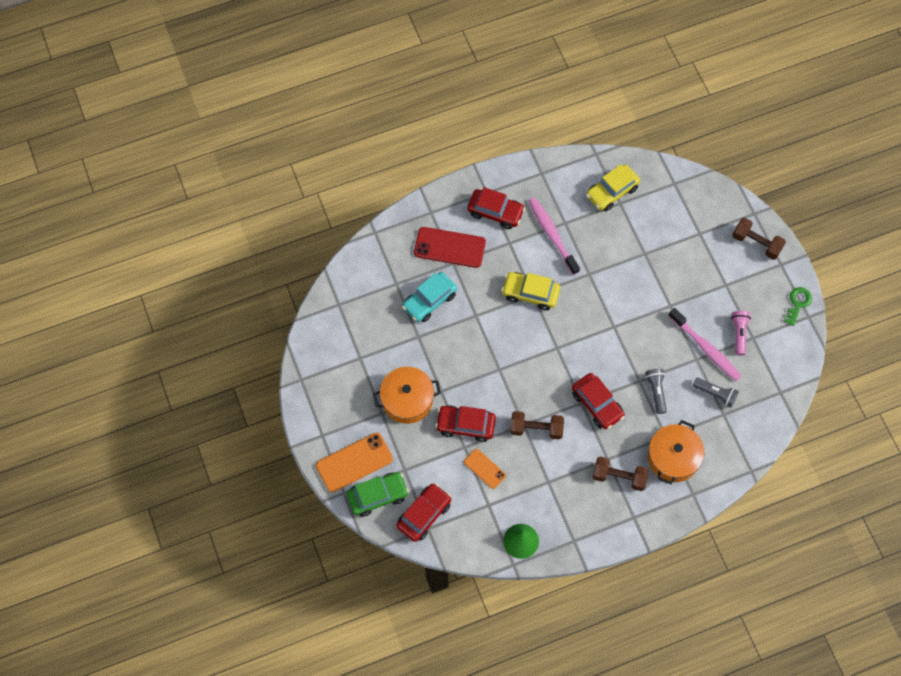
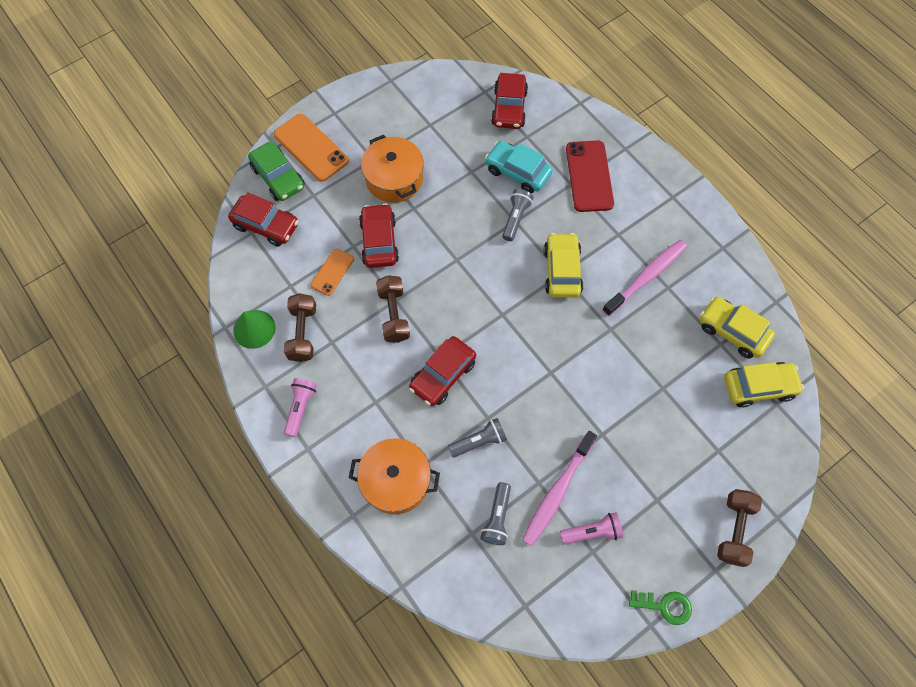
camera: 75 degrees right, 0 degrees up
(473, 314) = (515, 218): none -> grey flashlight
(495, 212) = (651, 211): red car -> red car (509, 108)
(599, 516) = (300, 408): none -> pink flashlight
(619, 477) = (355, 420): brown dumbbell -> brown dumbbell (303, 333)
(659, 190) = (758, 387): none -> yellow car

